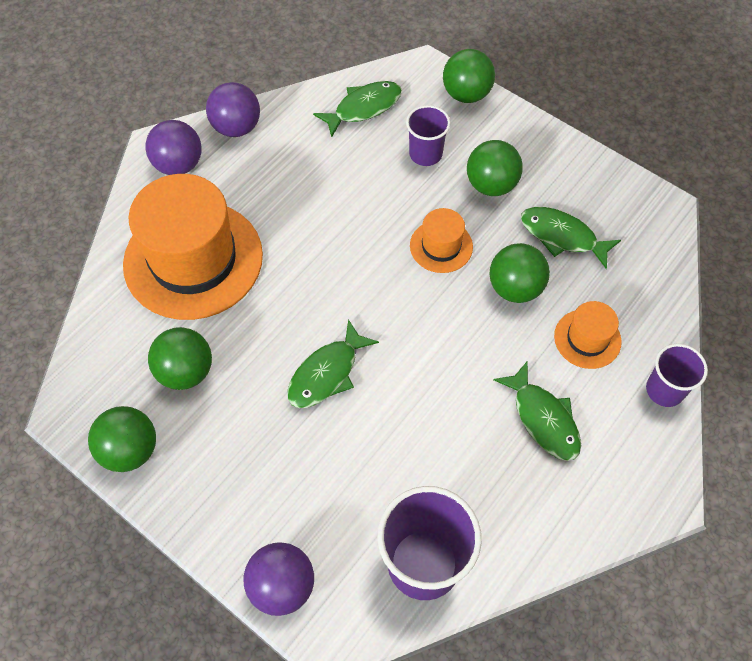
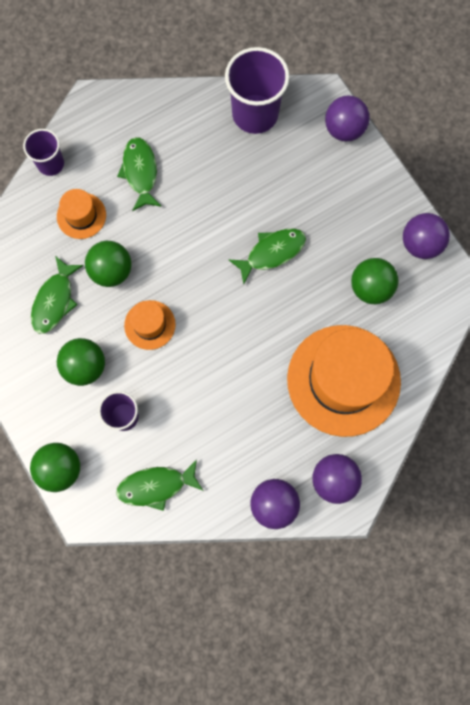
camera: 160 degrees left, 15 degrees up
(130, 450) = (420, 244): green ball -> purple ball
(562, 236) = (55, 301): green fish -> green fish turned 60 degrees clockwise

